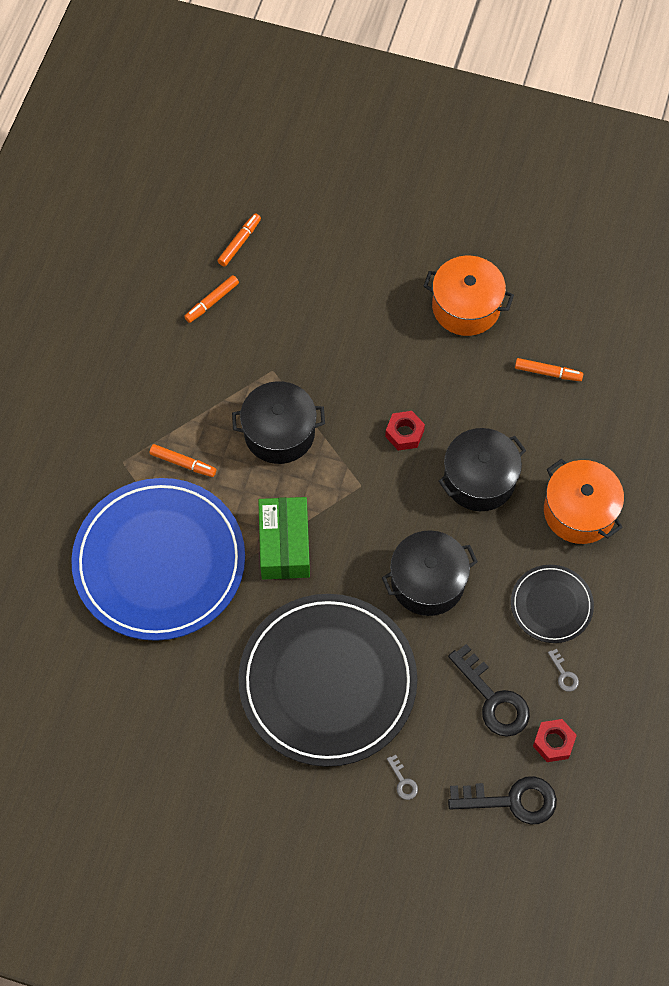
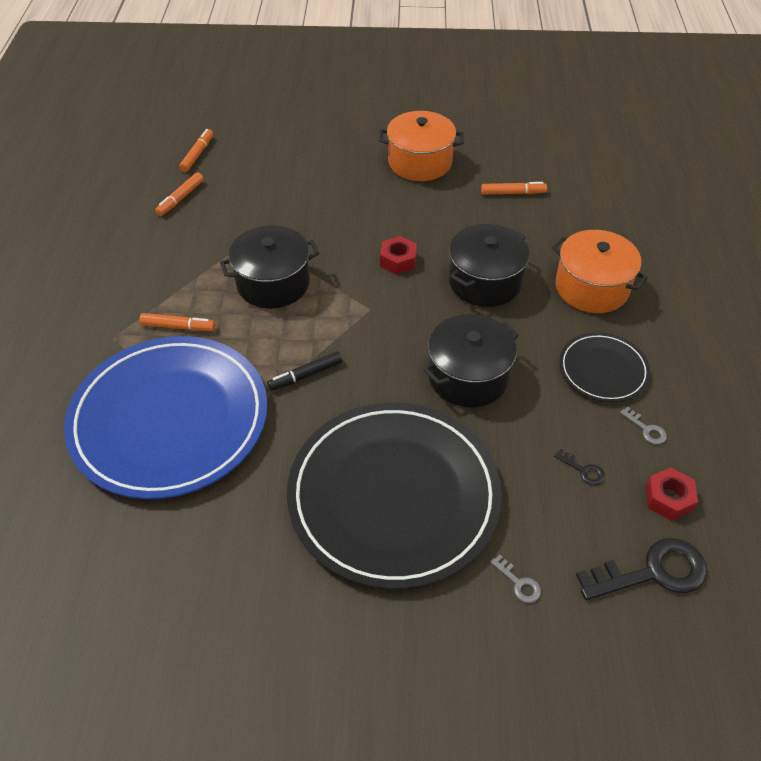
camera: 15 degrees left, 15 degrees down
(284, 545) = (305, 375): green box -> black marker
(493, 698) = (583, 470): black key -> black key, size x0.44

